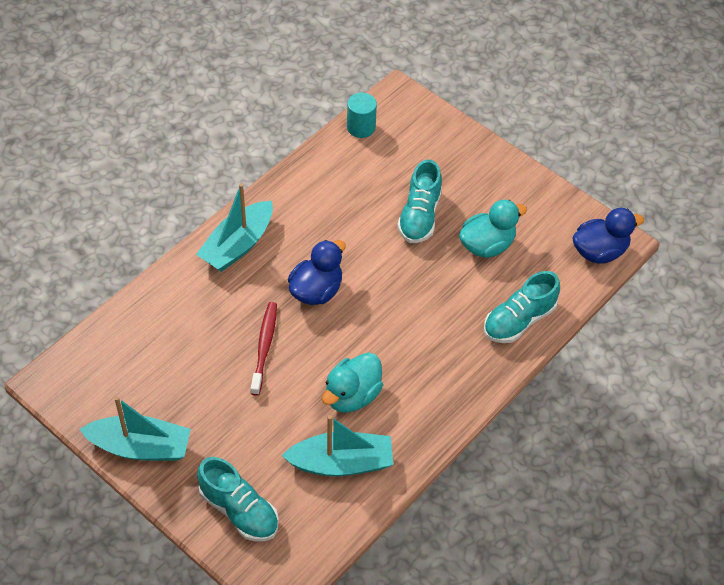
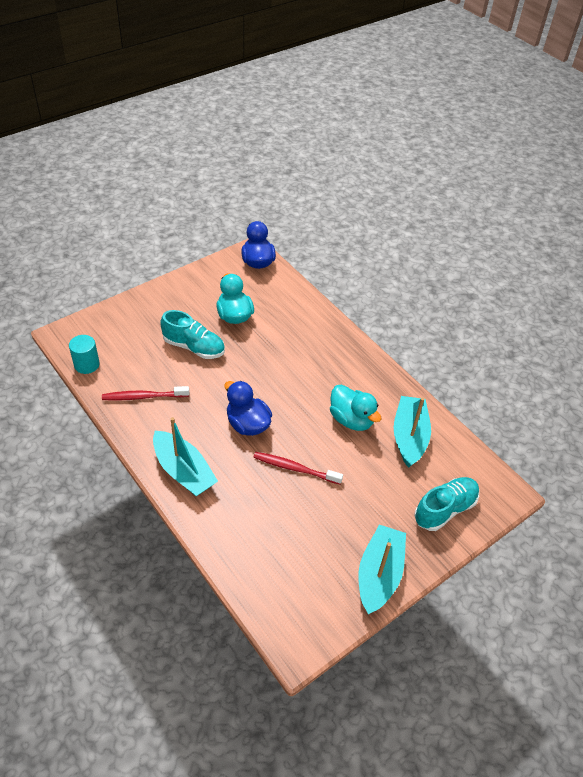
camera: 80 degrees left, 5 degrees down
(330, 187) = (143, 397): none -> red toothbrush
(519, 320) = (305, 314): turquoise shoe -> none

